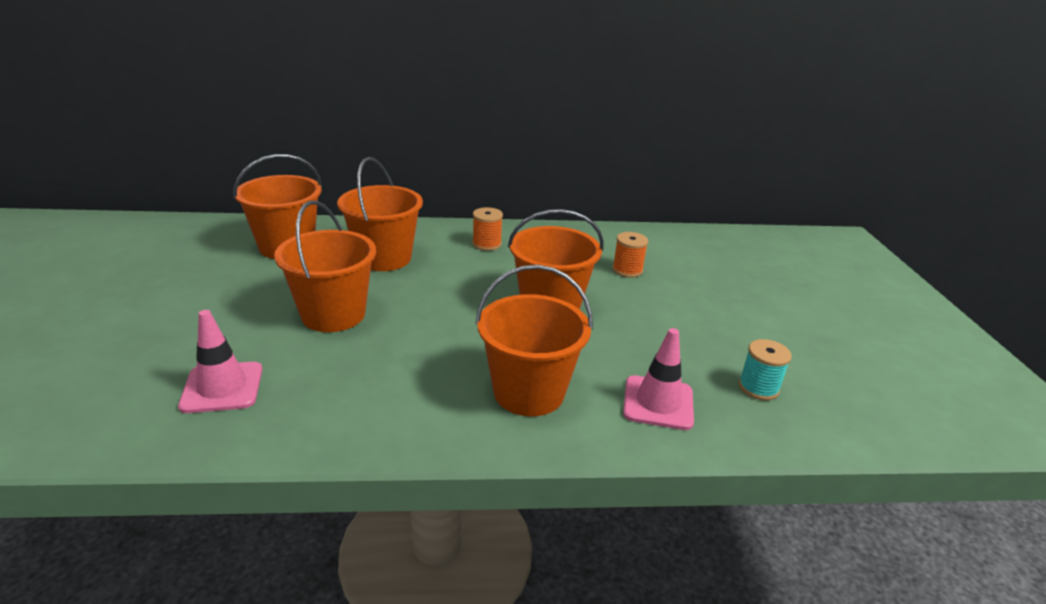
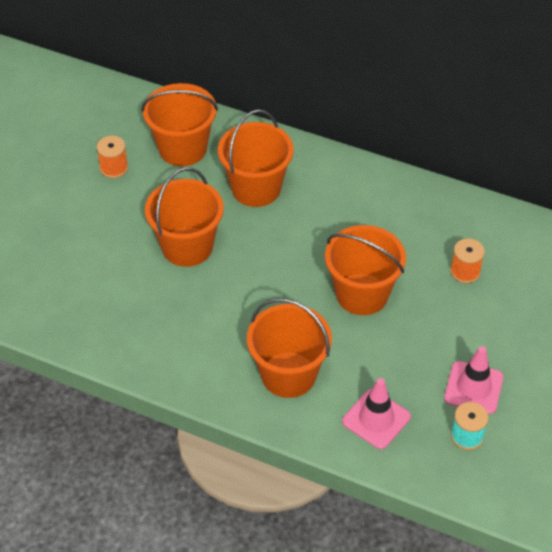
camera: 30 degrees right, 20 degrees up
(222, 387) = (89, 295): pink traffic cone -> pink traffic cone (473, 388)
(487, 244) = (357, 195): orange spool -> orange spool (114, 168)

